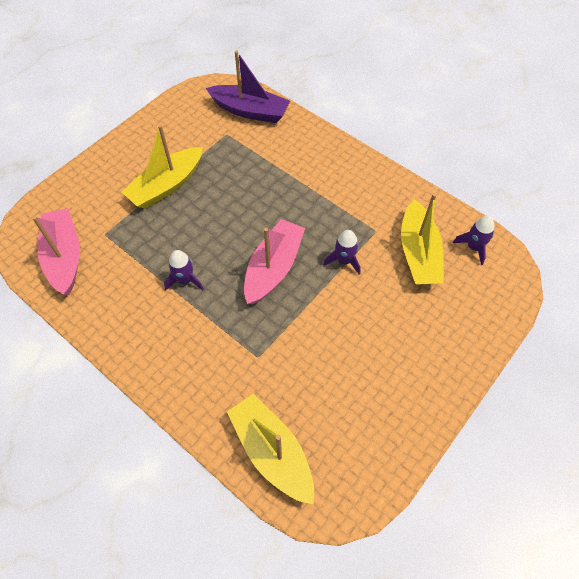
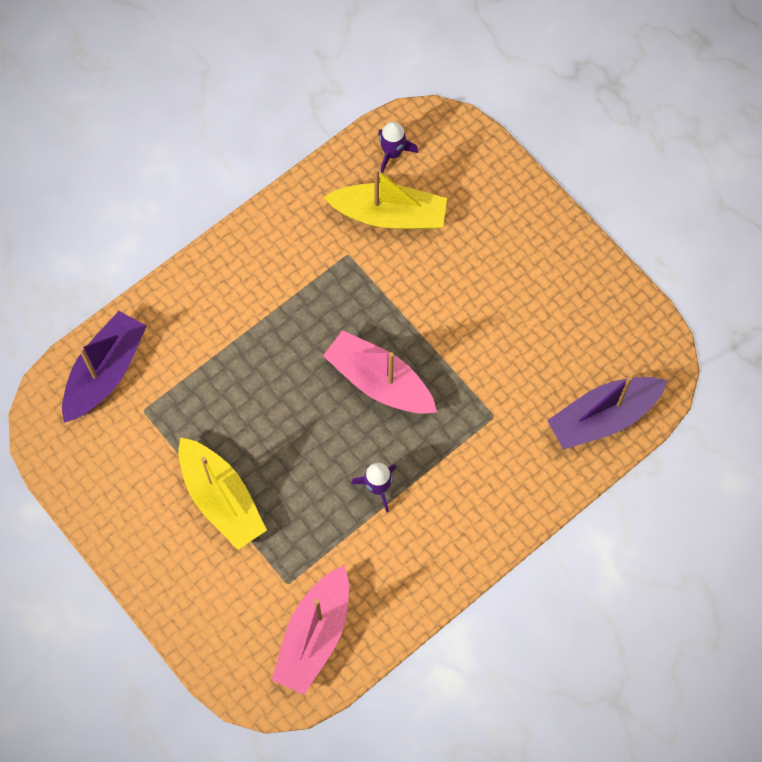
camera: 80 degrees left, 10 degrees up
(64, 257) = (314, 635): pink boat -> pink boat turned 60 degrees counterclockwise
(272, 452) = (603, 417): yellow boat -> purple boat
(344, 260) = (384, 299): purple rocket -> none

